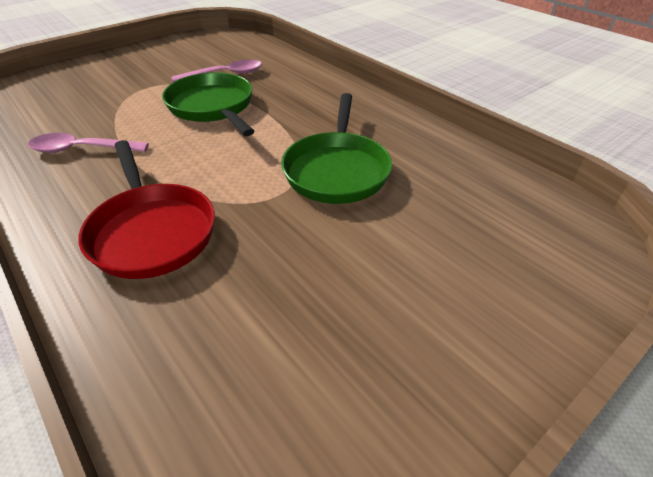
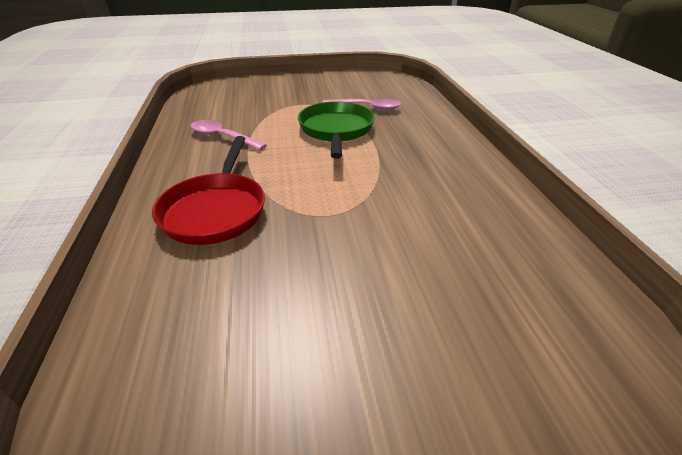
camera: 30 degrees right, 5 degrees down
(337, 170) = (396, 211): green pan -> none

